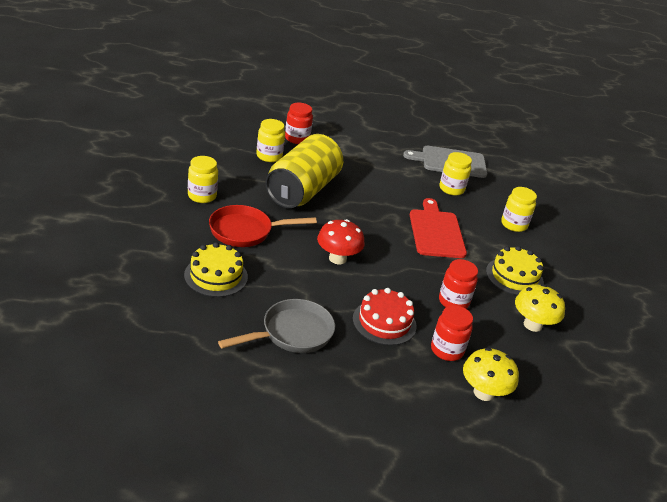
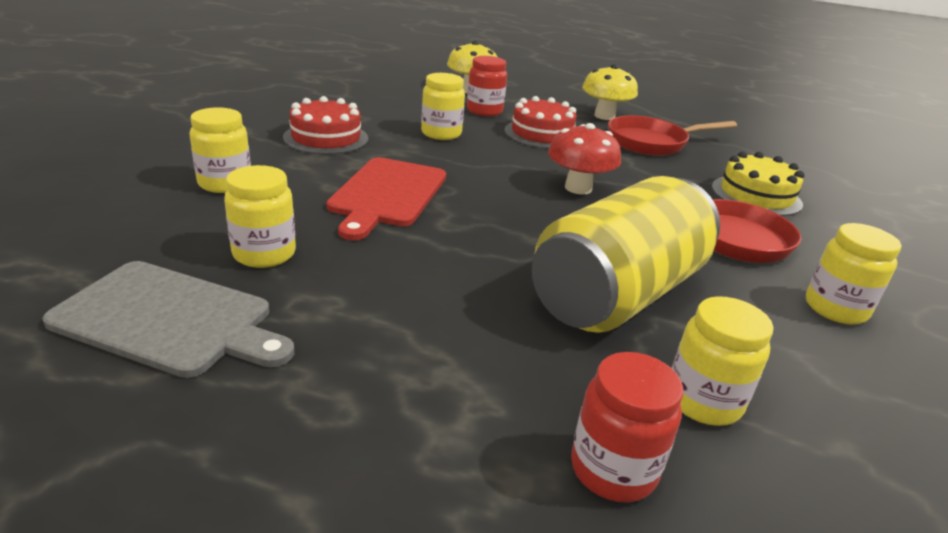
camera: 160 degrees left, 5 degrees down
(292, 333) = (652, 142): grey pan -> red pan
(453, 302) = (441, 133): red jar -> yellow jar
(514, 276) = (326, 138): yellow cake -> red cake
(532, 325) = (363, 108): yellow mushroom -> yellow mushroom (604, 116)

